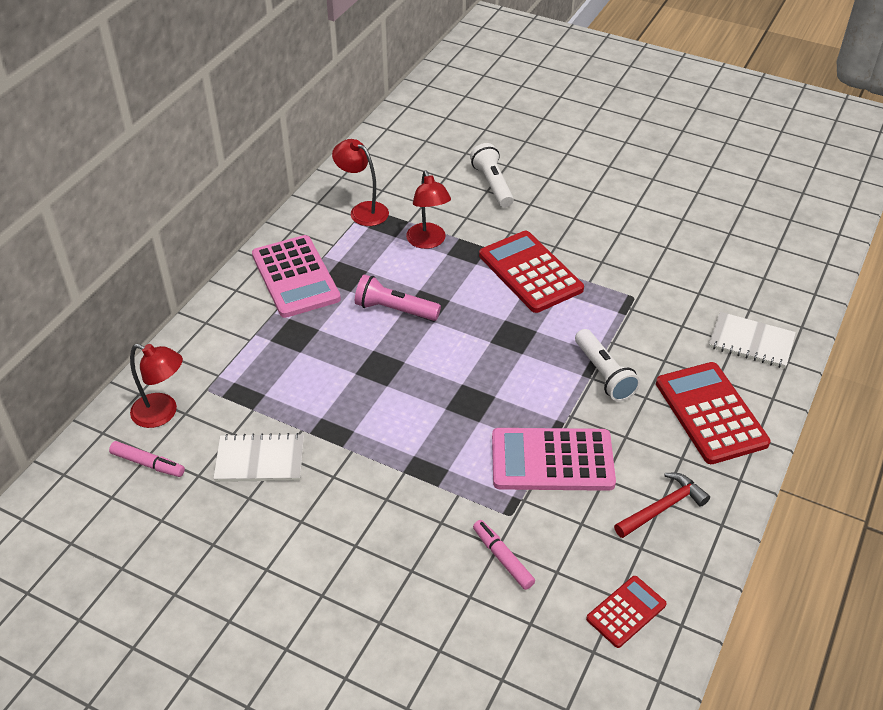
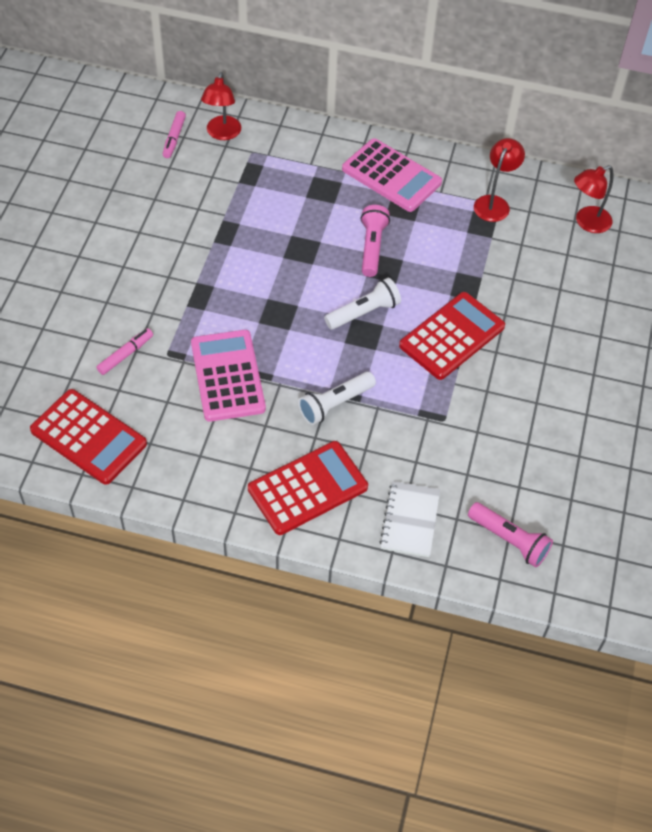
camera: 75 degrees right, 10 degrees up
(260, 460) = (190, 197): white notebook -> none
(296, 277) = (391, 176): pink calculator -> pink calculator turned 105 degrees counterclockwise
(428, 242) = (468, 256): red lamp -> red lamp (587, 223)
(492, 184) = (571, 292): white flashlight -> white flashlight (364, 312)
(626, 612) = (89, 437): red calculator -> red calculator, size x1.82
(662, 507) = (193, 456): red hammer -> none
(773, 279) = (509, 540): none -> pink flashlight

